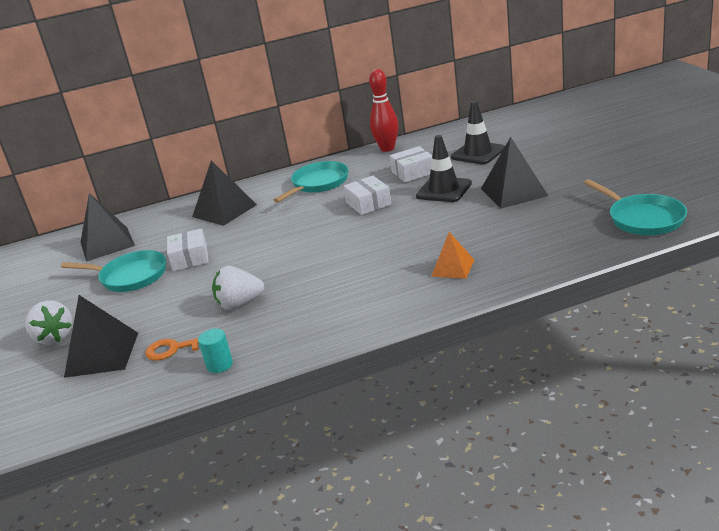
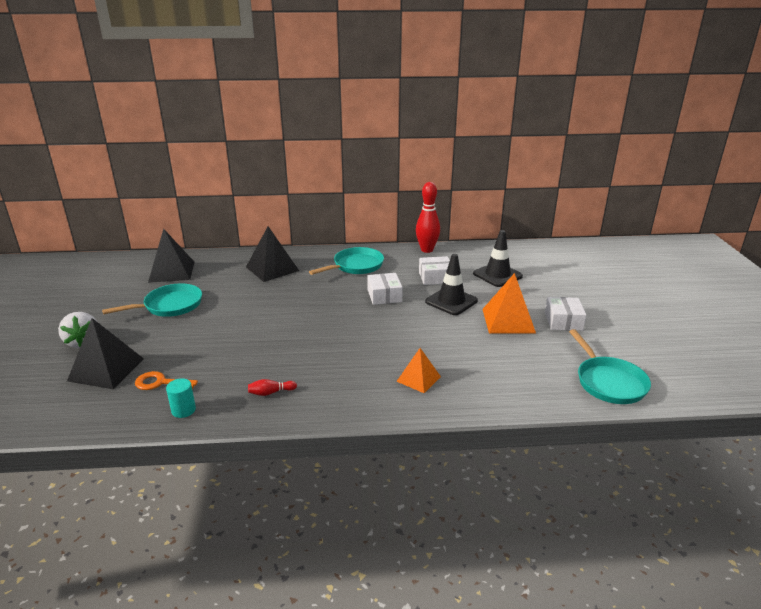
camera: 10 degrees right, 0 degrees up
(130, 276) = (169, 306): turquoise pan -> turquoise pan turned 60 degrees counterclockwise
(190, 258) = (222, 303): white box -> white box (563, 321)
(239, 304) = (233, 357): white strawberry -> none
(304, 323) = (271, 392): none -> red bowling pin
(514, 192) = (508, 320): black pyramid -> orange pyramid

